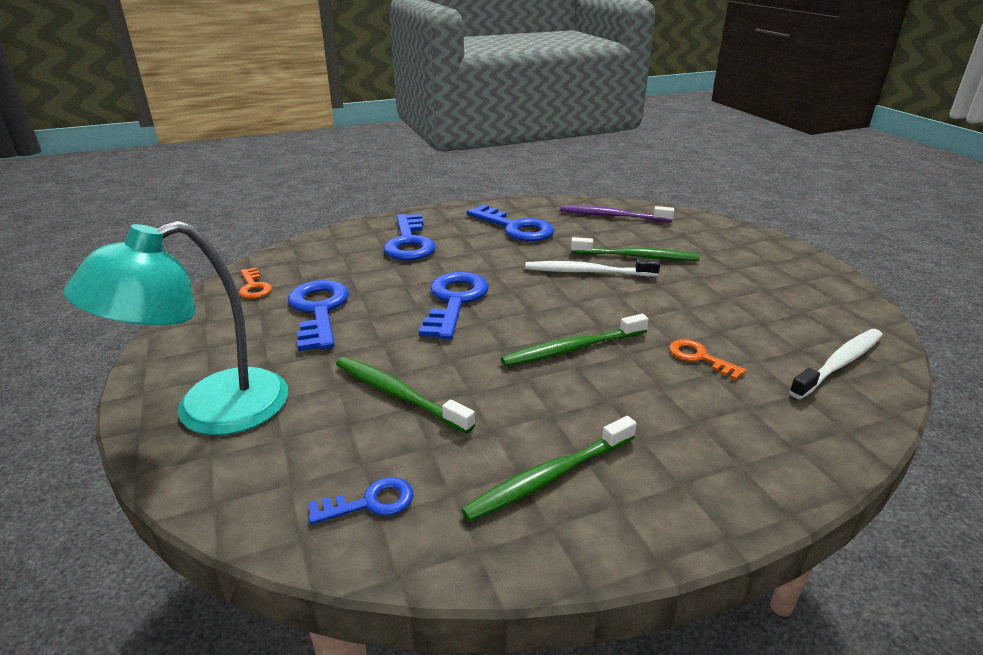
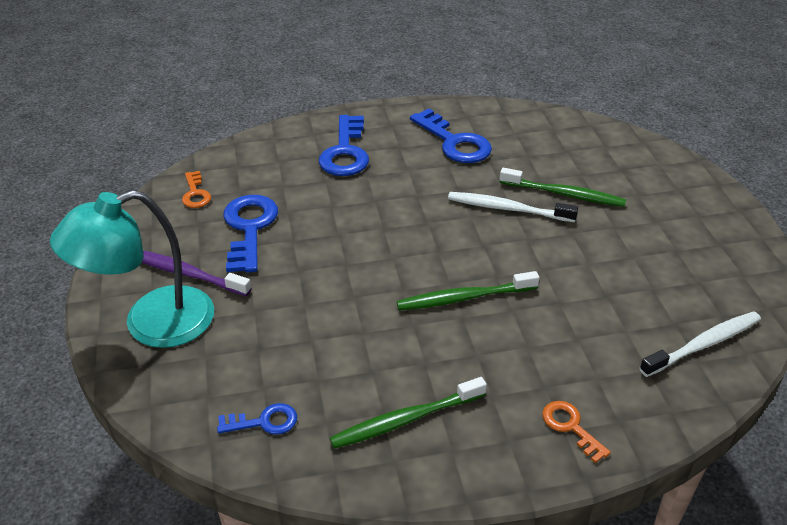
camera: 10 degrees right, 10 degrees up
(399, 395) = (303, 327): green toothbrush -> none
(454, 301) = (372, 231): blue key -> none
(613, 216) = (560, 135): purple toothbrush -> purple toothbrush (186, 273)
(699, 357) = (575, 322): orange key -> orange key (570, 427)

